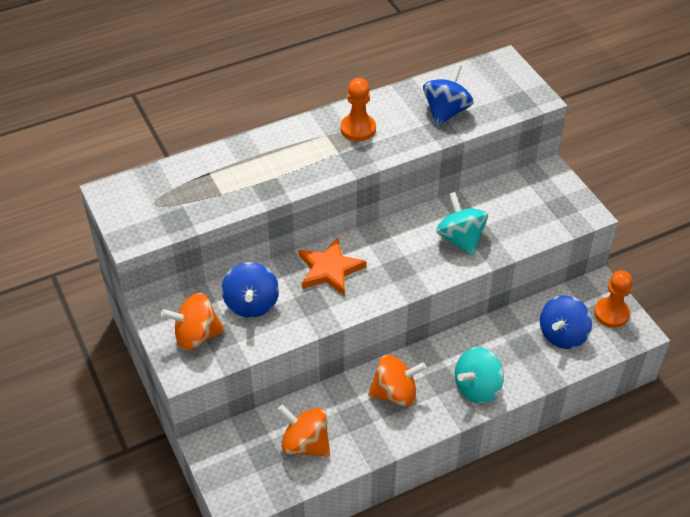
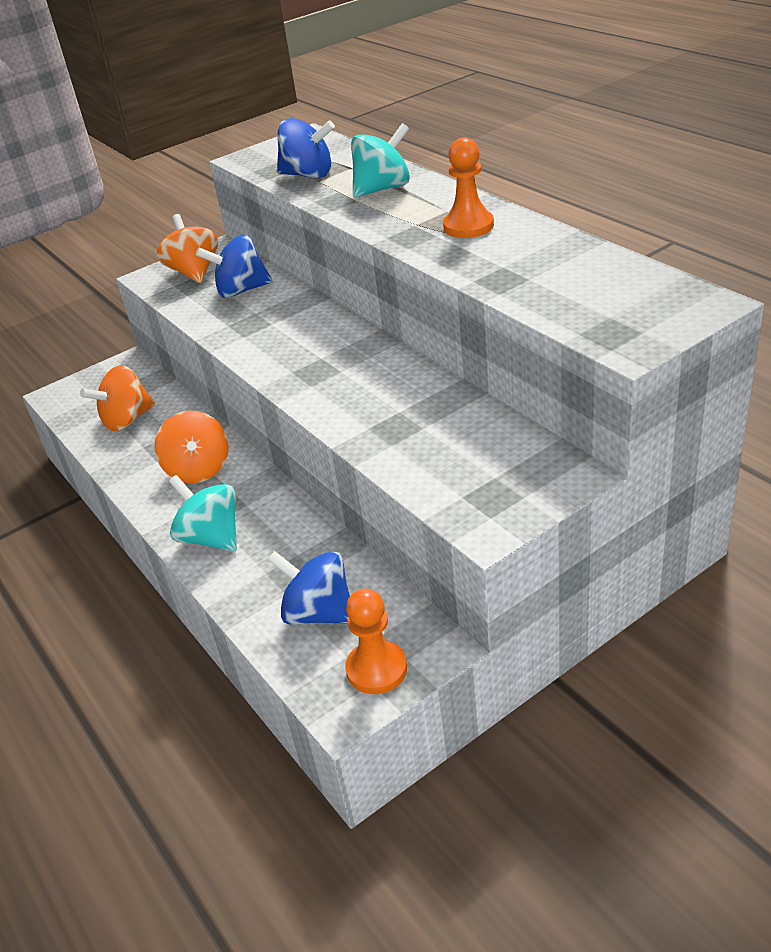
camera: 85 degrees right, 10 degrees down
(305, 444) = (127, 420): orange spinning top -> orange spinning top turned 150 degrees counterclockwise
(330, 269) = (302, 325): orange star -> none
(446, 112) = (542, 277): blue spinning top -> blue spinning top (308, 175)
(460, 239) = (384, 409): turquoise spinning top -> turquoise spinning top (383, 189)

